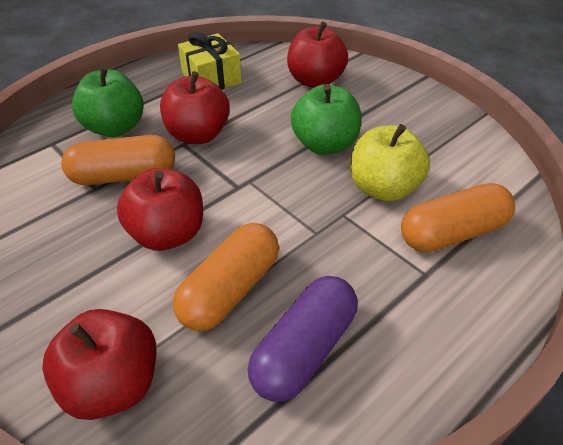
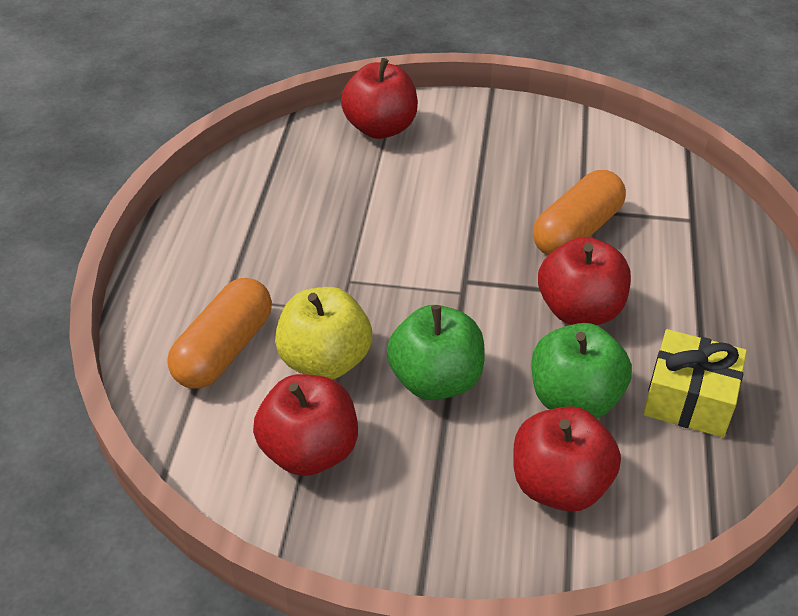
camera: 140 degrees right, 0 degrees up
(115, 128) = (669, 267): green apple -> green apple (574, 398)
(168, 234) = (467, 211): red apple -> red apple (309, 451)
(230, 290) = (371, 204): orange capsule -> none
(304, 350) = (281, 201): purple capsule -> none

